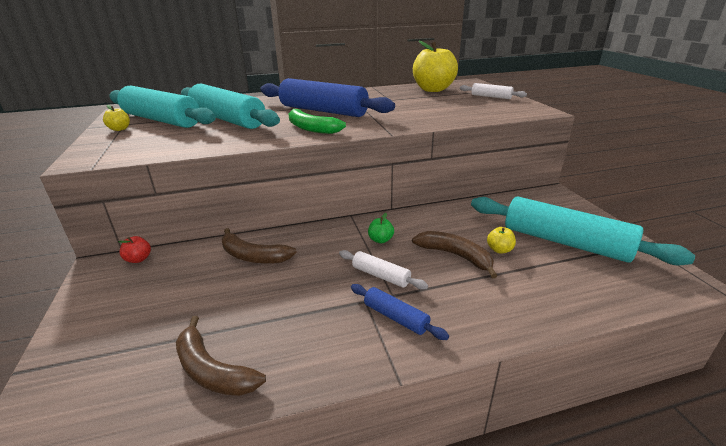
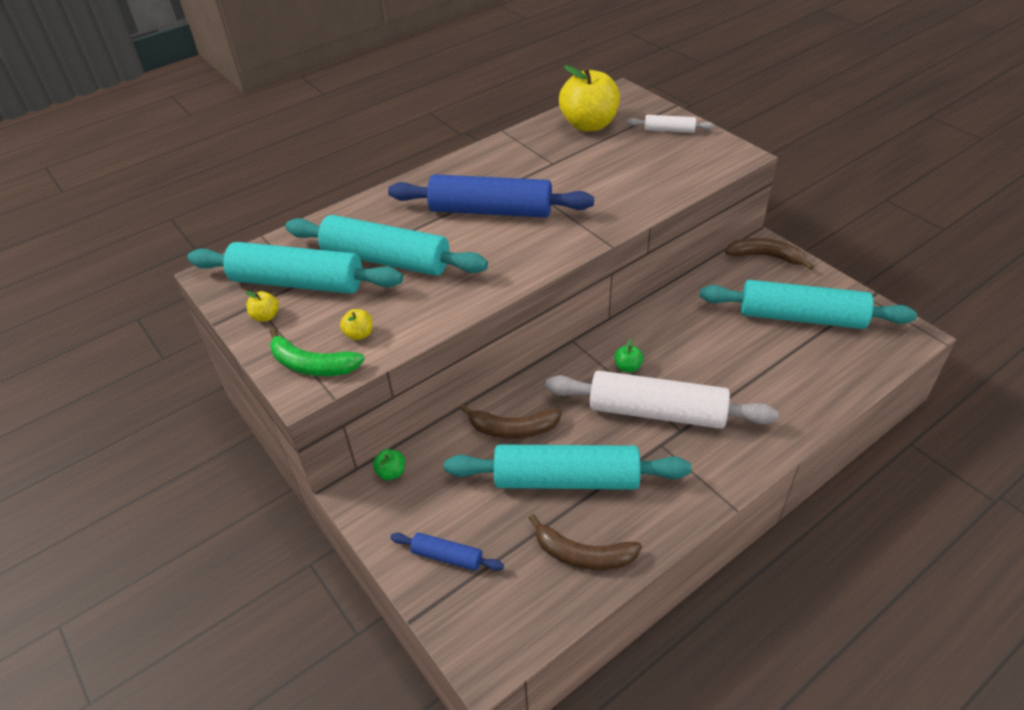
camera: 20 degrees left, 15 degrees up
(138, 259) = (391, 472): red apple -> green apple
(259, 302) = (566, 479): none -> turquoise rolling pin
(311, 128) = (510, 254): green banana -> green banana (312, 365)
(381, 276) = (657, 412): white rolling pin -> white rolling pin, size x2.17
(396, 317) = (698, 453): blue rolling pin -> blue rolling pin (447, 556)
(456, 256) = (711, 366): brown banana -> brown banana (766, 256)
(499, 250) = (747, 345): yellow apple -> yellow apple (359, 334)

